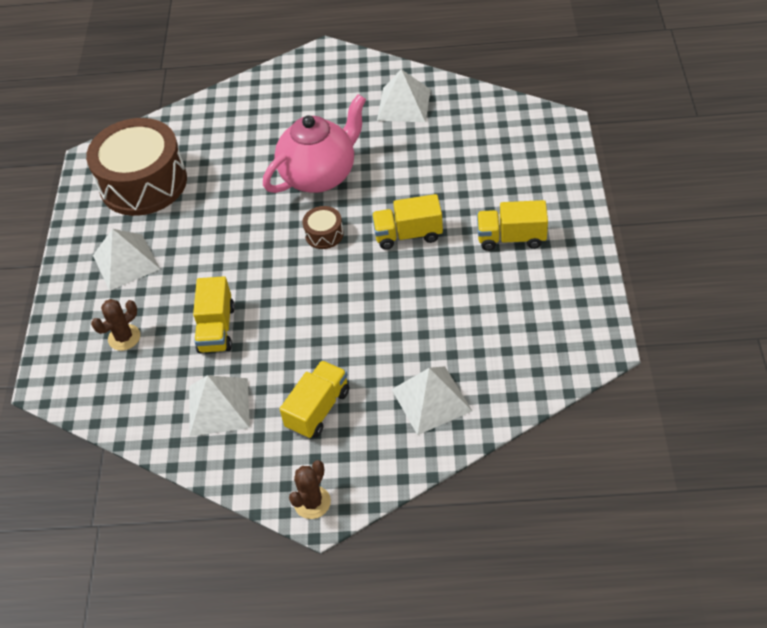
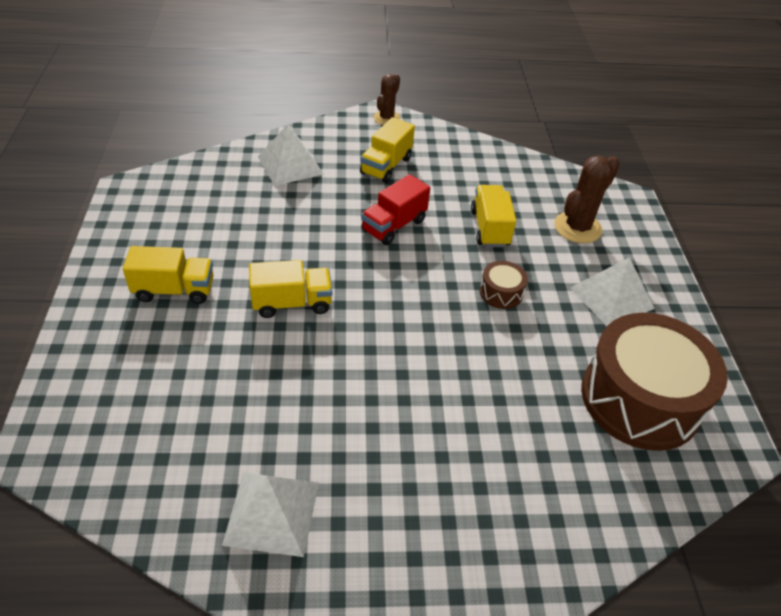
camera: 170 degrees right, 5 degrees down
(124, 337) = (577, 228): brown cactus -> brown cactus, size x1.53
(218, 407) = (471, 173): white pyramid -> none
(315, 323) = (394, 225): none -> red truck
(320, 175) = (401, 390): pink teapot -> none
(324, 234) = (390, 311): brown drum -> brown drum (501, 292)

